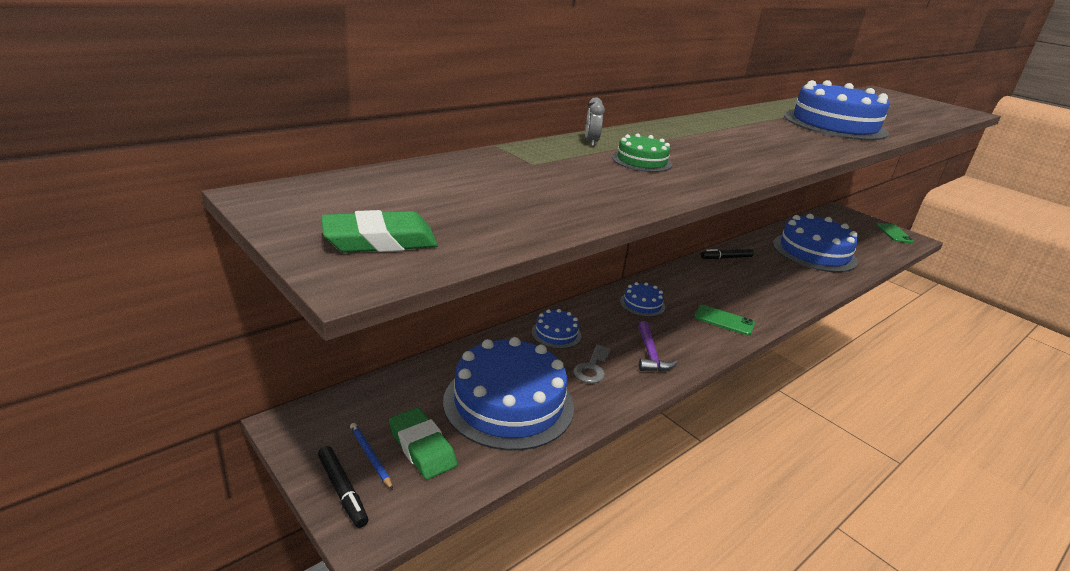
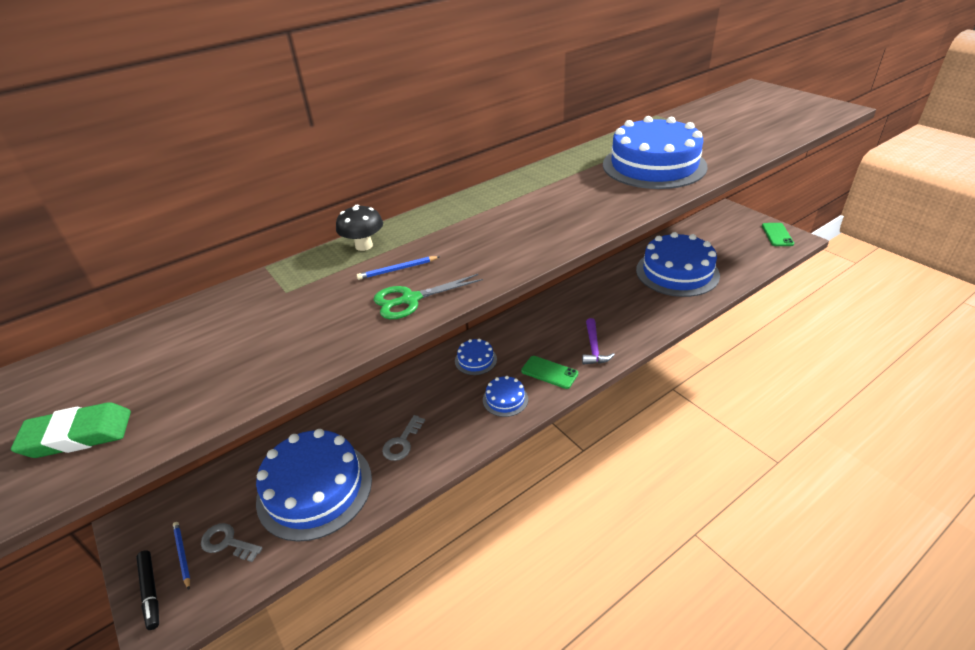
camera: 10 degrees right, 10 degrees up
(422, 447) = (227, 542): green eraser -> grey key
(556, 334) = (382, 404): blue cake -> blue cake (505, 399)
(591, 142) = (364, 246): grey clock -> black mushroom
(641, 161) = (398, 269): green cake -> blue pencil
(650, 354) = (462, 421): purple hammer -> purple hammer (594, 348)
(674, 182) = (410, 299): none -> green scissors
(726, 258) = (580, 291): black marker -> none

